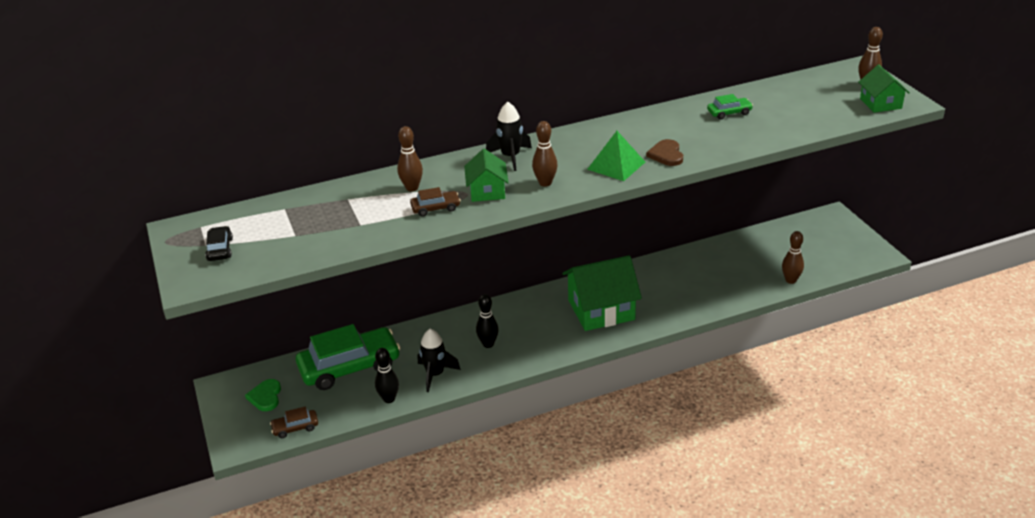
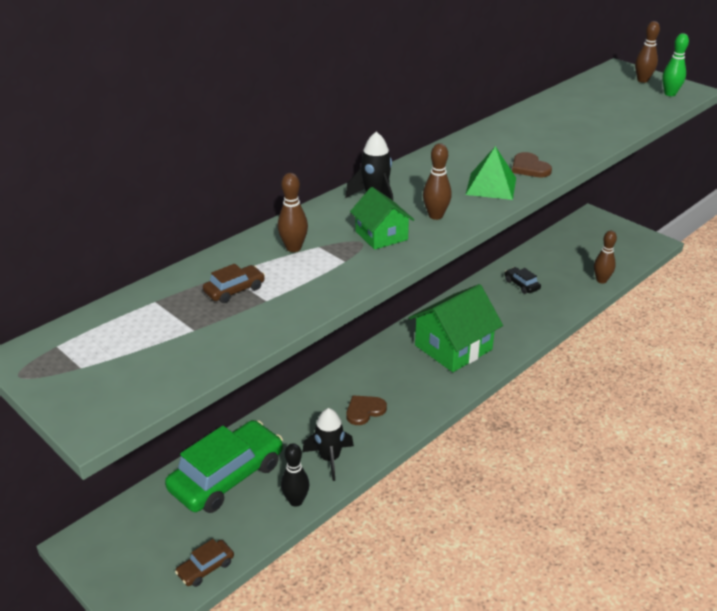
camera: 25 degrees left, 0 degrees up
(220, 249) = (105, 368): black car -> black car (521, 285)
(265, 396) = (145, 540): green heart -> none
(435, 208) = (340, 264): brown car -> brown car (234, 290)
(488, 344) = (364, 411): black bowling pin -> brown heart
(729, 113) = (549, 121): green car -> none
(880, 103) = (670, 94): green house -> green bowling pin

